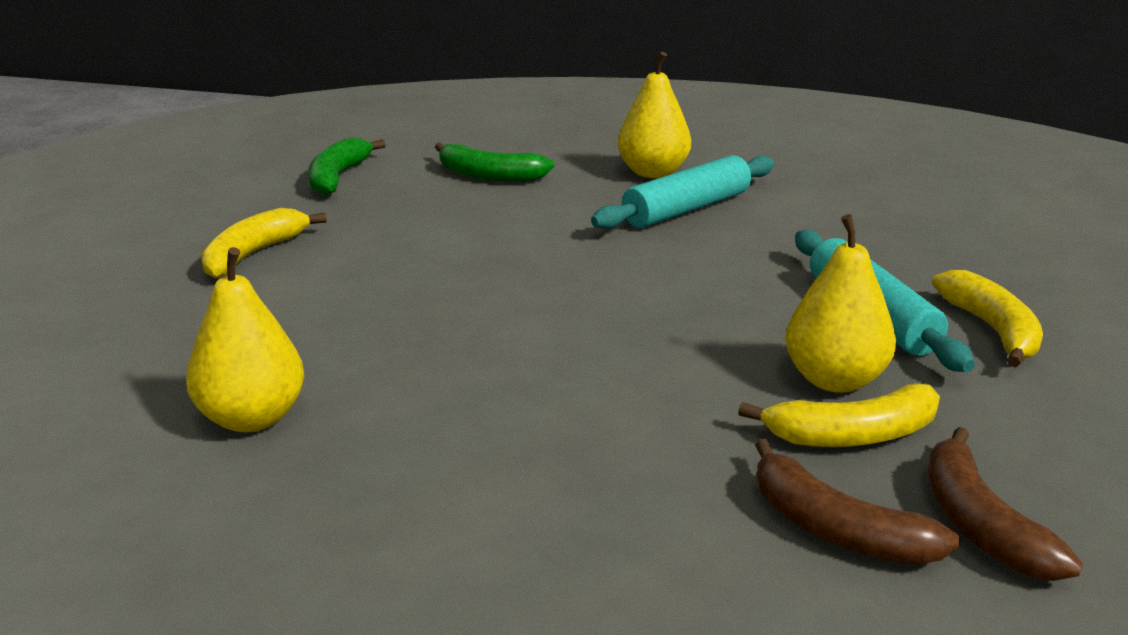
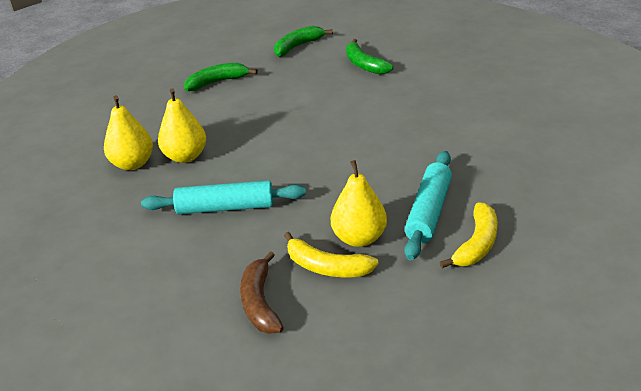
camera: 40 degrees right, 10 degrees up
(253, 254) = (217, 82): yellow banana -> green banana
(653, 173) = (446, 86): yellow pear -> yellow pear (185, 156)
(686, 209) = (430, 116): turquoise rolling pin -> turquoise rolling pin (225, 207)
(980, 524) = (316, 329): brown banana -> none

